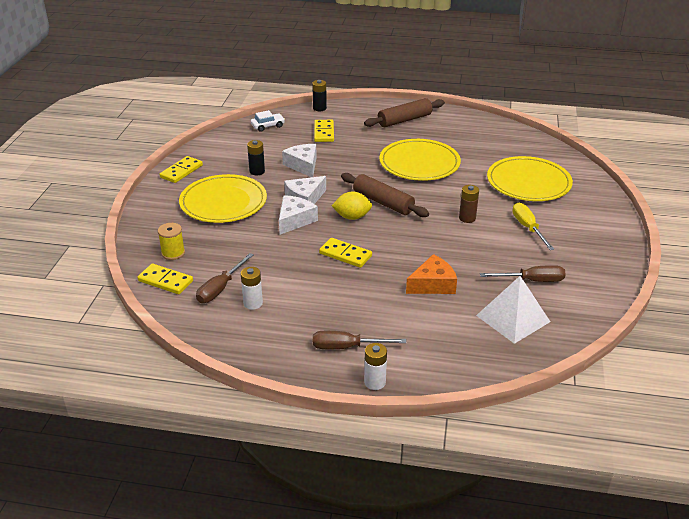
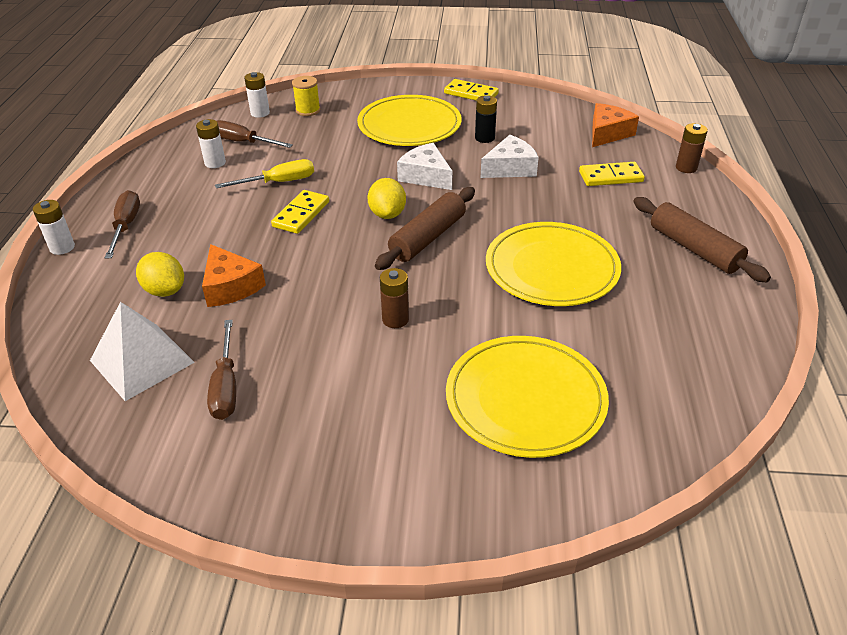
camera: 85 degrees right, 5 degrees up
(165, 281) = (260, 113): yellow domino -> white battery
(268, 126) = (607, 133): white car -> orange cheese
(295, 220) = (375, 173): white cheese -> none
(319, 108) = (686, 168): black battery -> brown battery
(436, 315) = (165, 290): none -> yellow lemon
(528, 228) = (372, 390): yellow screwdriver -> yellow screwdriver (279, 182)

